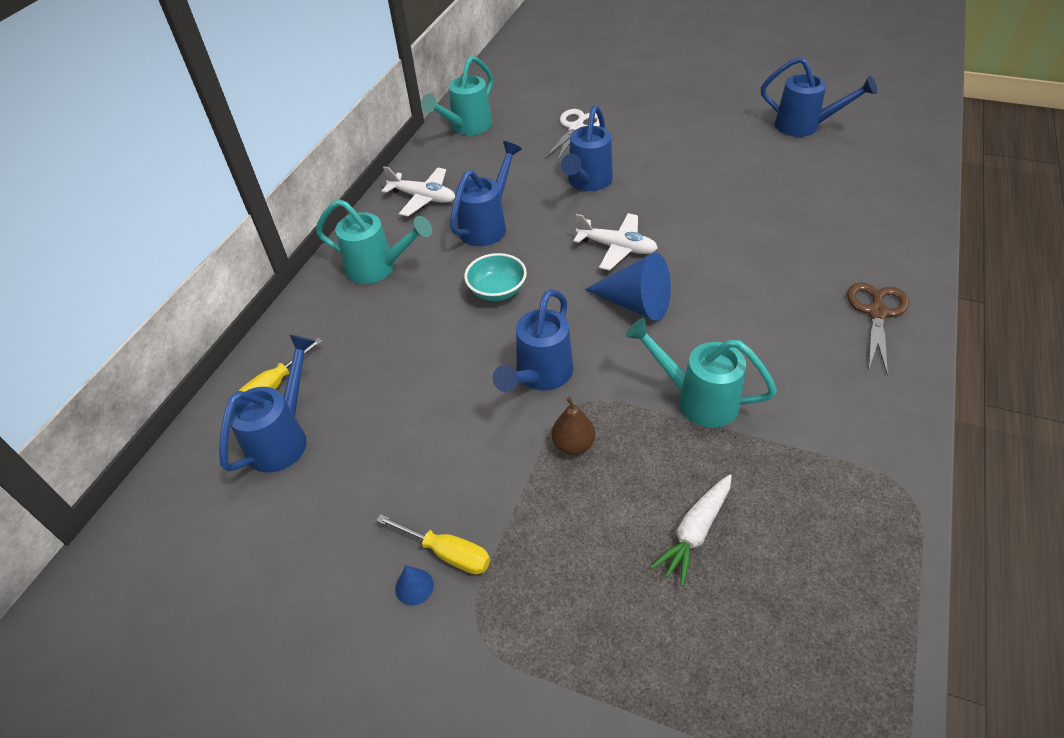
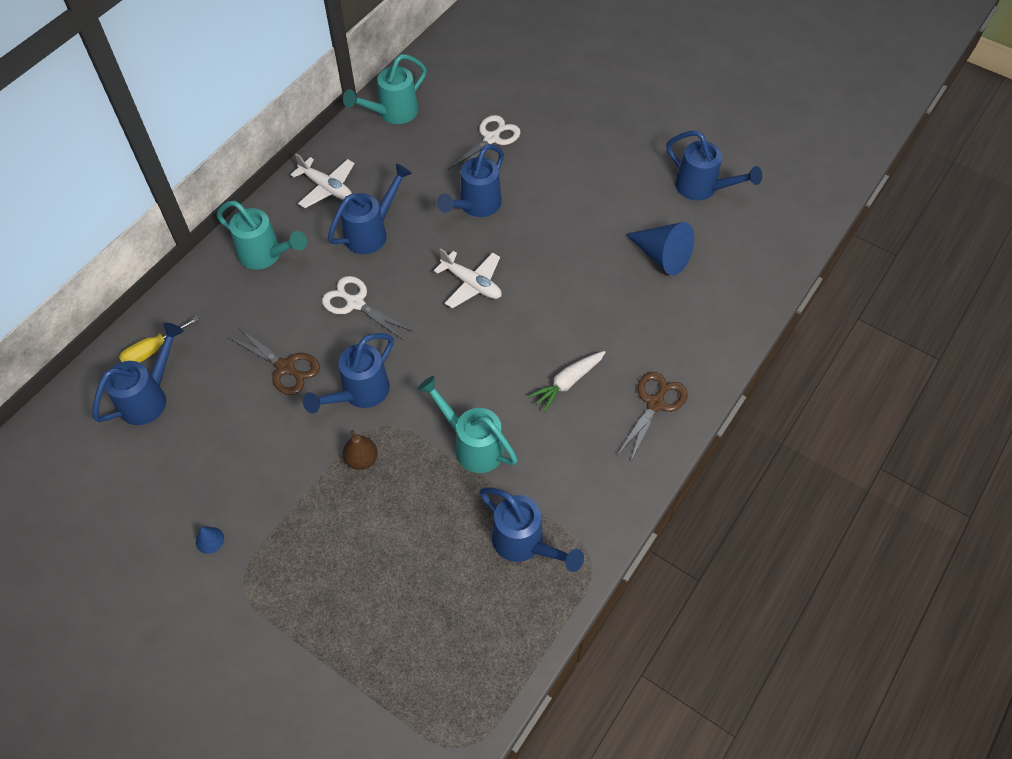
camera: 10 degrees right, 10 degrees up
(441, 369) = (285, 367): none -> brown scissors
(447, 553) = (240, 521): yellow screwdriver -> none
(497, 291) = (355, 303): turquoise bowl -> white scissors
(635, 304) = (463, 345): blue cone -> blue cone (662, 256)
(695, 532) = (421, 551): white carrot -> white carrot (568, 382)
(818, 492) = (525, 544): none -> blue watering can

